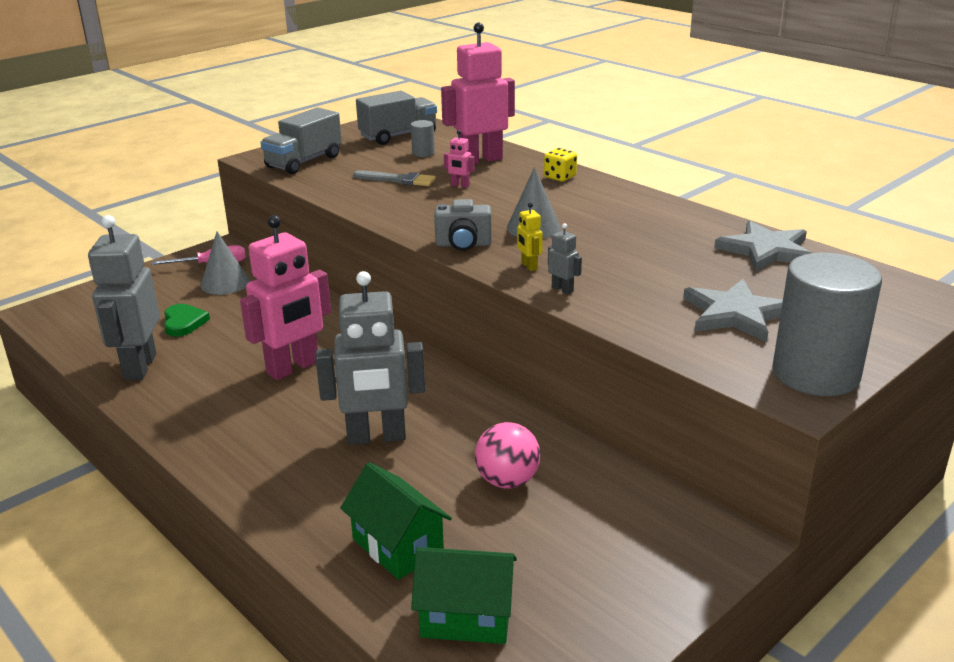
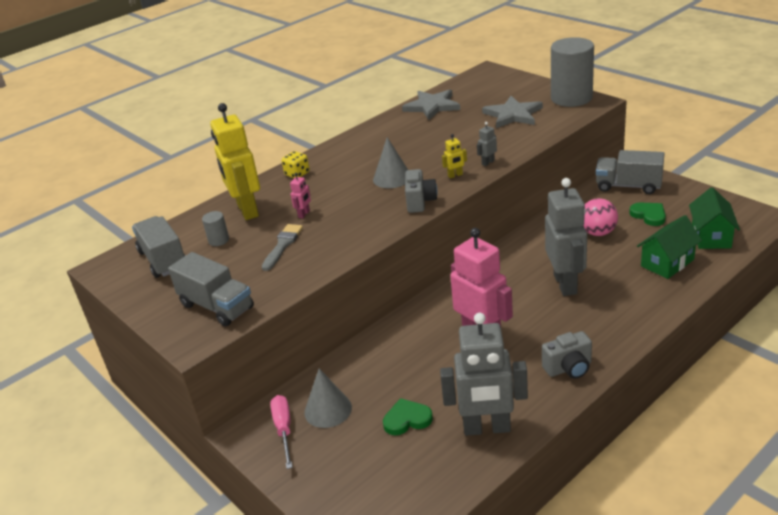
camera: 85 degrees left, 5 degrees up
(200, 426) = (569, 368): none -> grey camera
(480, 160) = (247, 210): pink robot -> yellow robot
(554, 547) = (649, 215): none -> green heart
(666, 535) = (628, 186): none -> grey truck

